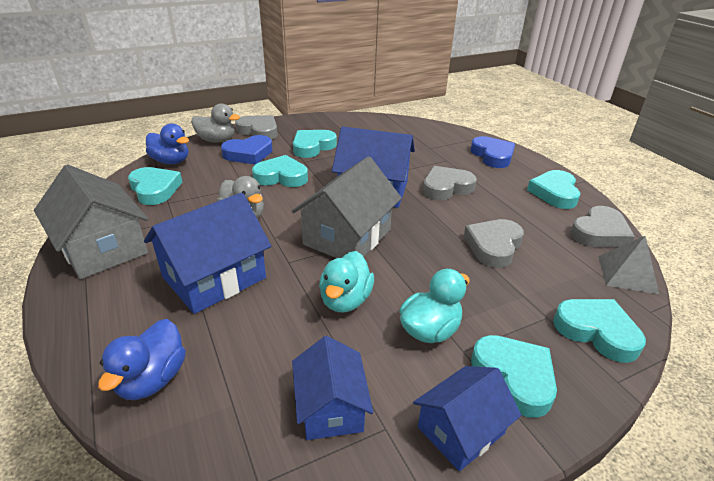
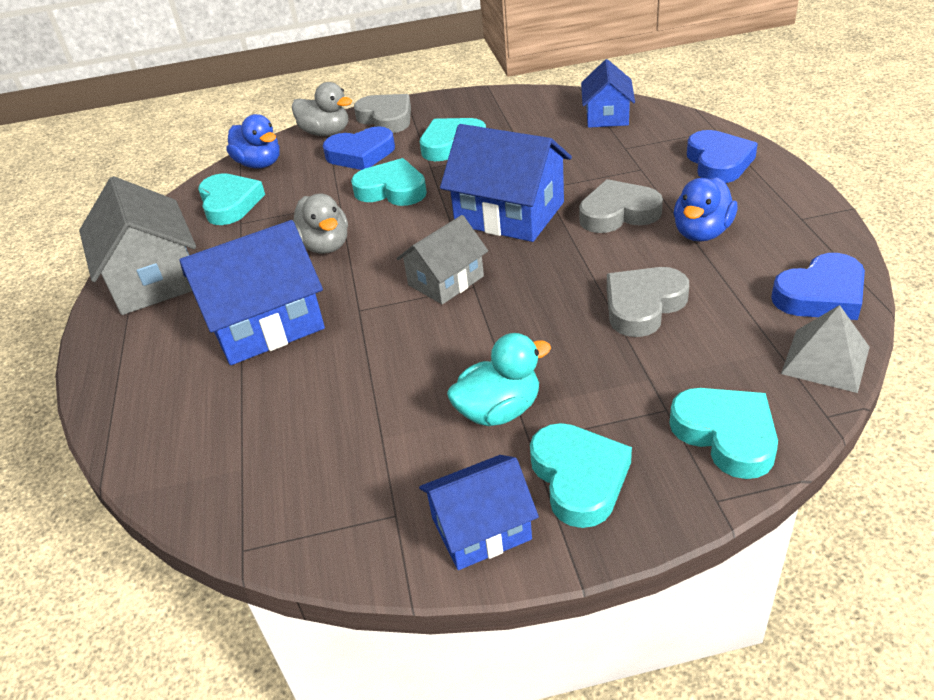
camera: 20 degrees right, 5 degrees up
(152, 379) = (168, 433): blue duck -> blue duck (701, 232)
(331, 407) = (344, 485): blue house -> blue house (607, 116)
(345, 300) = (409, 364): turquoise duck -> none
(347, 237) = (446, 280): grey house -> grey house, size x0.62
(554, 193) = (785, 228): turquoise heart -> none
(599, 233) = (821, 295): grey heart -> blue heart

